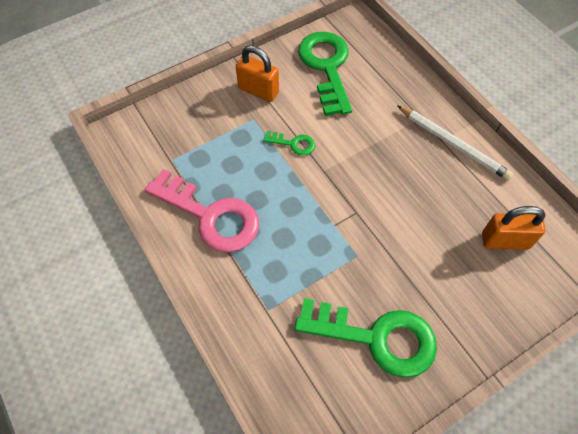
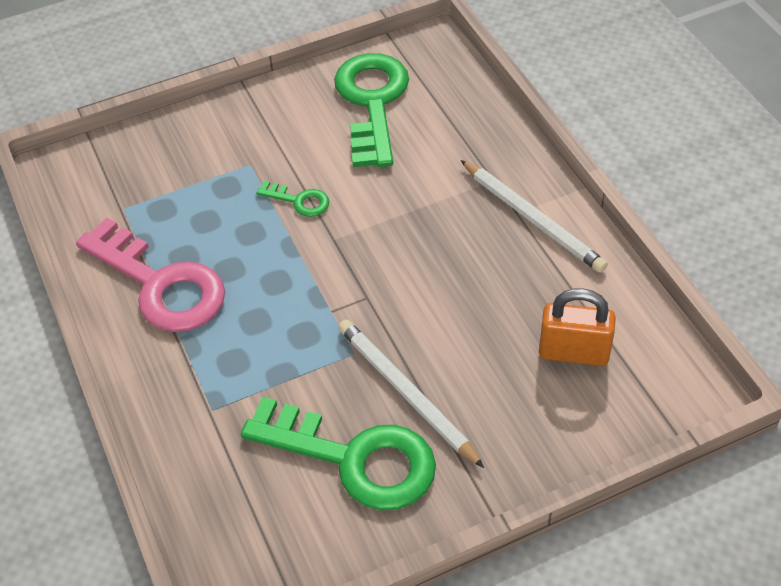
camera: 10 degrees right, 10 degrees down
(258, 91) = (266, 127): orange padlock -> none
(400, 283) = (406, 393): none -> white pencil

